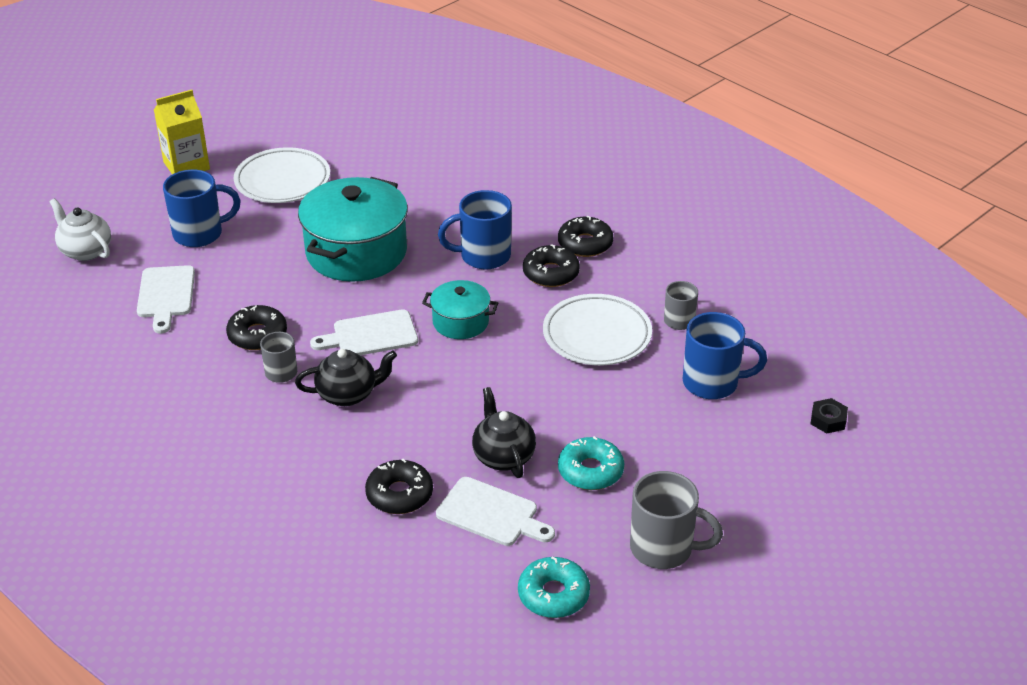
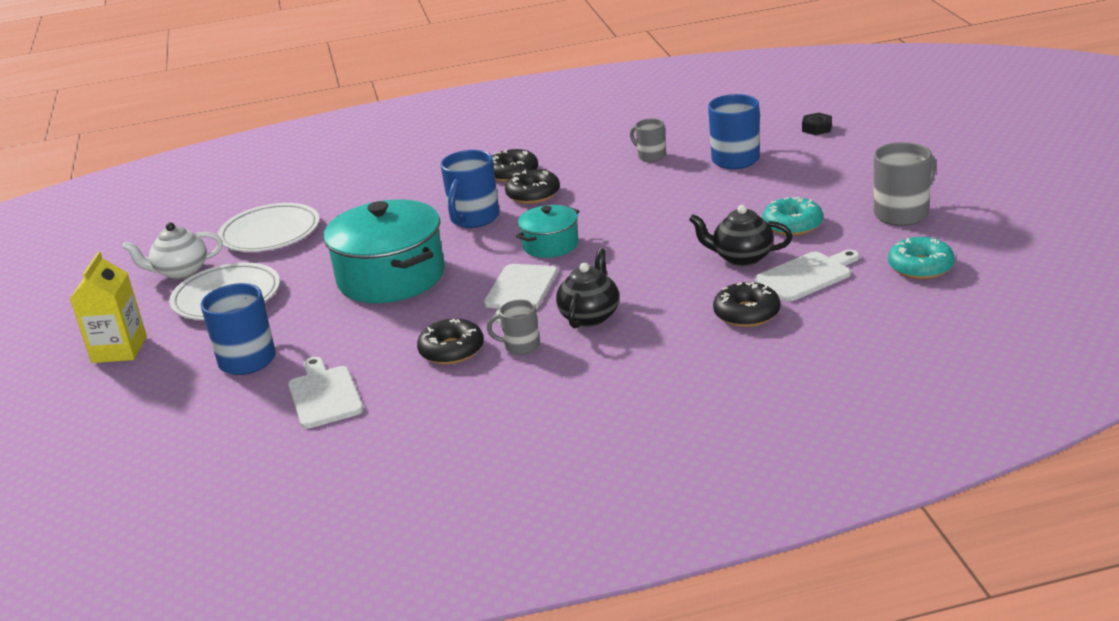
camera: 55 degrees left, 10 degrees down
(85, 251) = (181, 437): white teapot -> white teapot (181, 272)
(166, 295) = (324, 395): white cutting board -> white cutting board turned 135 degrees counterclockwise
(597, 335) = (633, 191): white plate -> white plate (270, 233)

